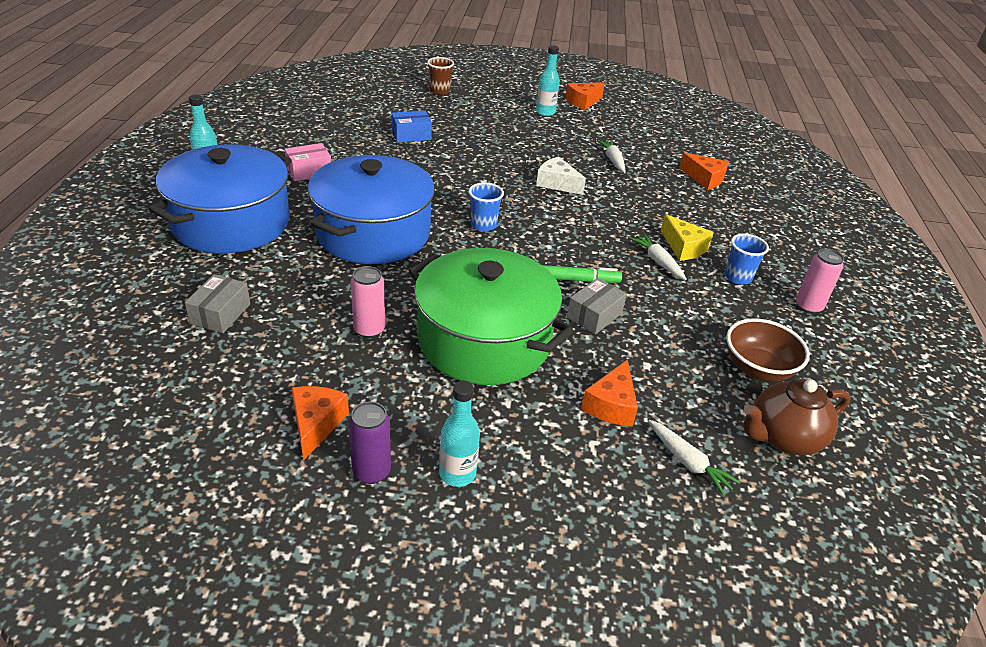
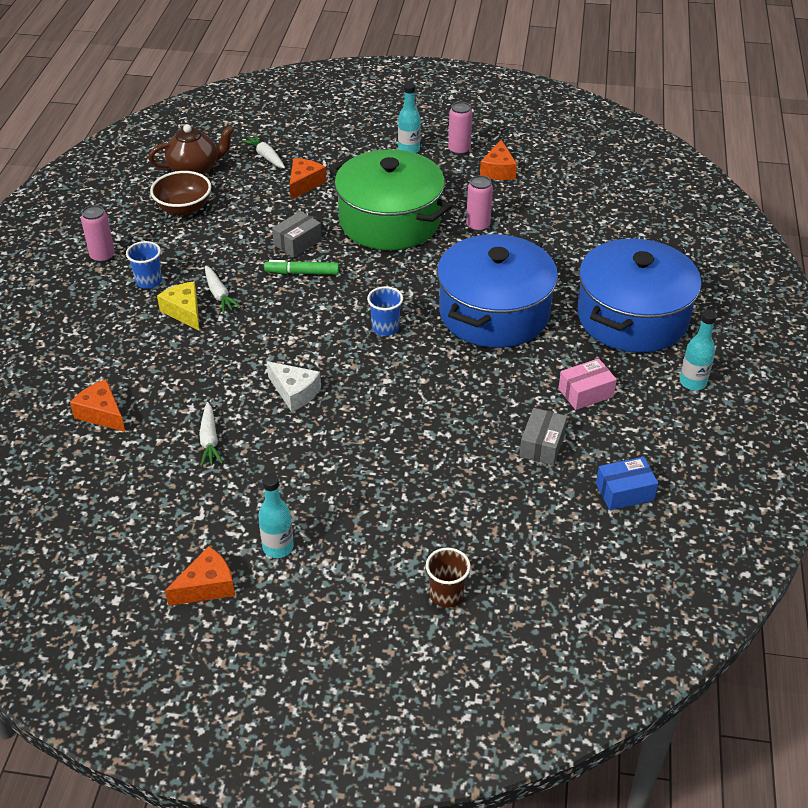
camera: 175 degrees left, 5 degrees up
(220, 314) = (594, 234): grey box -> grey box (542, 445)
(371, 471) = (459, 150): purple can -> pink can
(411, 135) = (478, 471): blue box -> blue box (624, 492)

